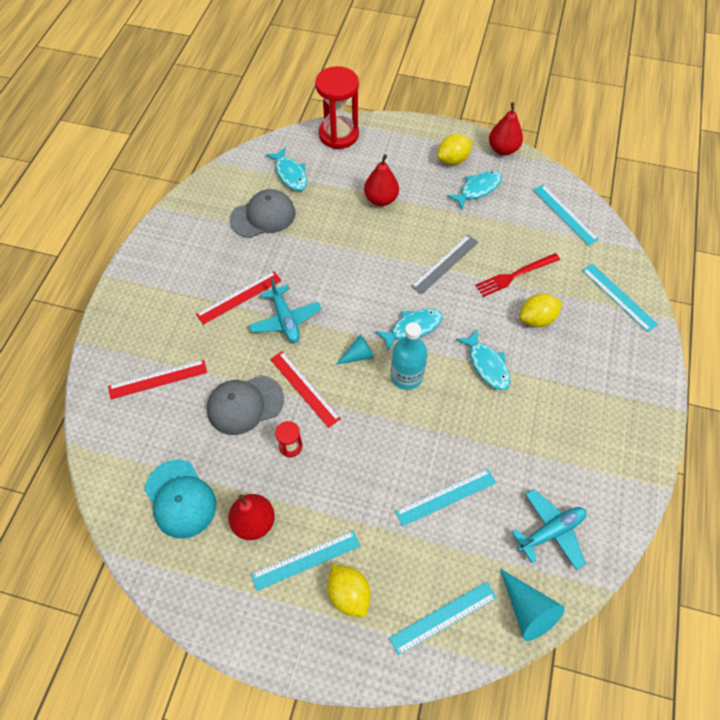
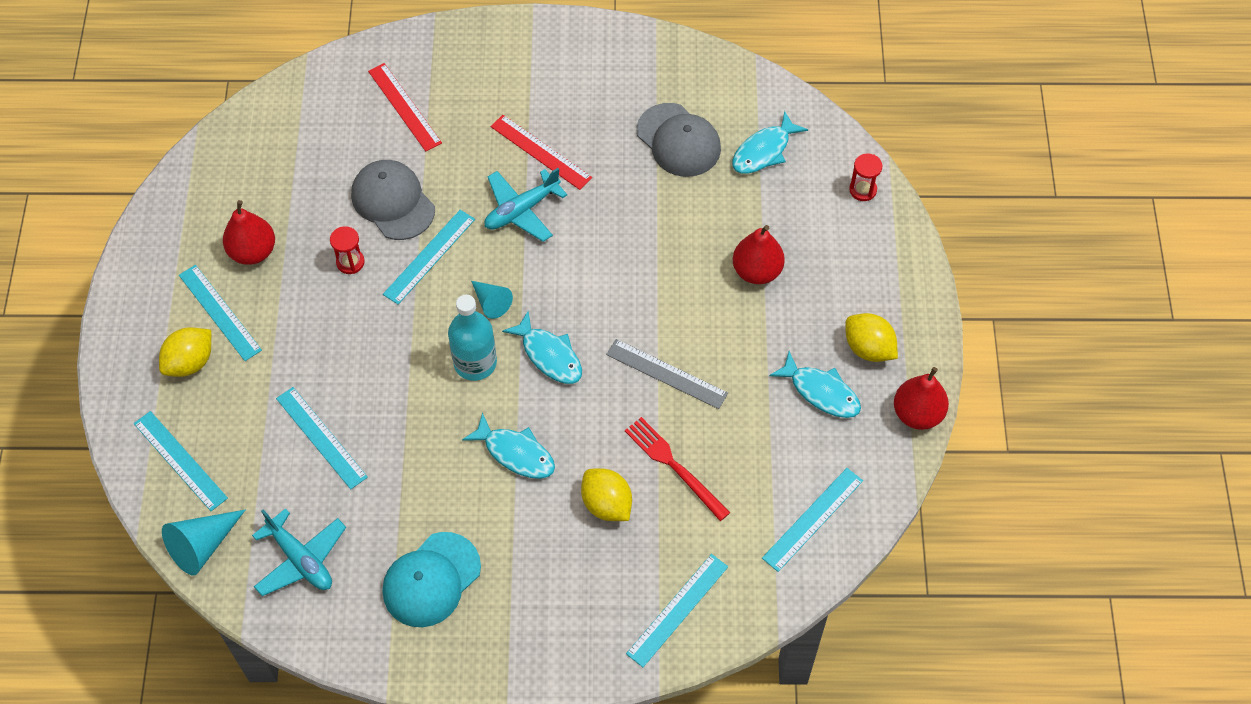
camera: 75 degrees right, 0 degrees up
(180, 498) = (265, 175): turquoise cap -> turquoise cap (431, 580)
(304, 388) = (429, 256): red ruler -> turquoise ruler
(338, 134) = (863, 190): red hourglass -> red hourglass, size x0.45
(487, 365) = (516, 453): turquoise fish -> turquoise fish turned 105 degrees counterclockwise

